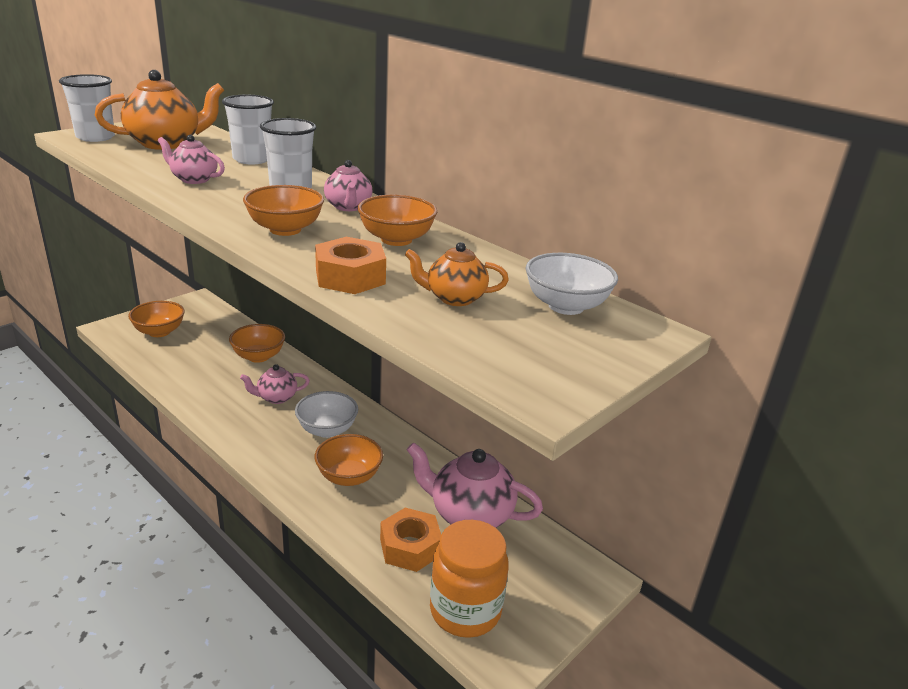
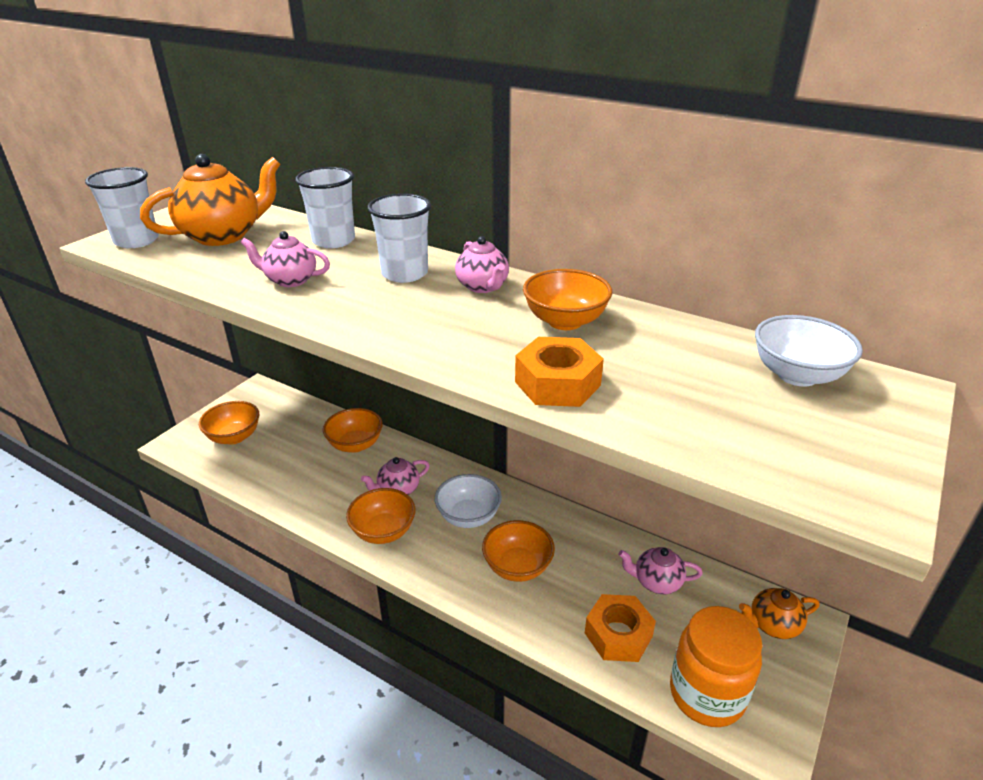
camera: 10 degrees left, 5 degrees up
(285, 229) = (440, 331): orange bowl -> orange bowl (383, 531)
(454, 298) = (683, 389): orange teapot -> orange teapot (773, 625)
(470, 514) = (656, 582): pink teapot -> pink teapot, size x0.56

